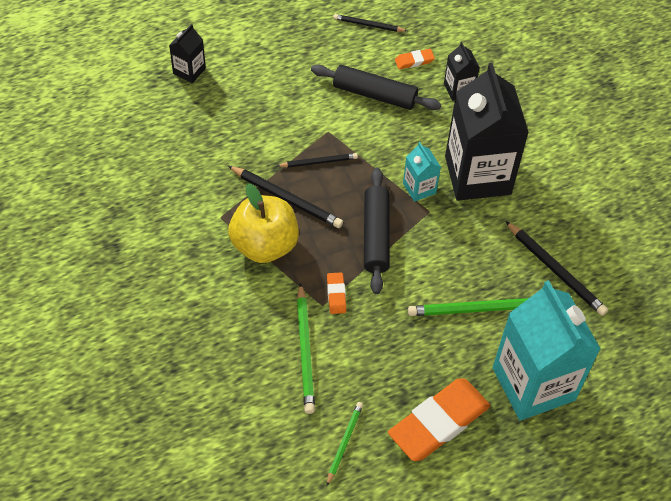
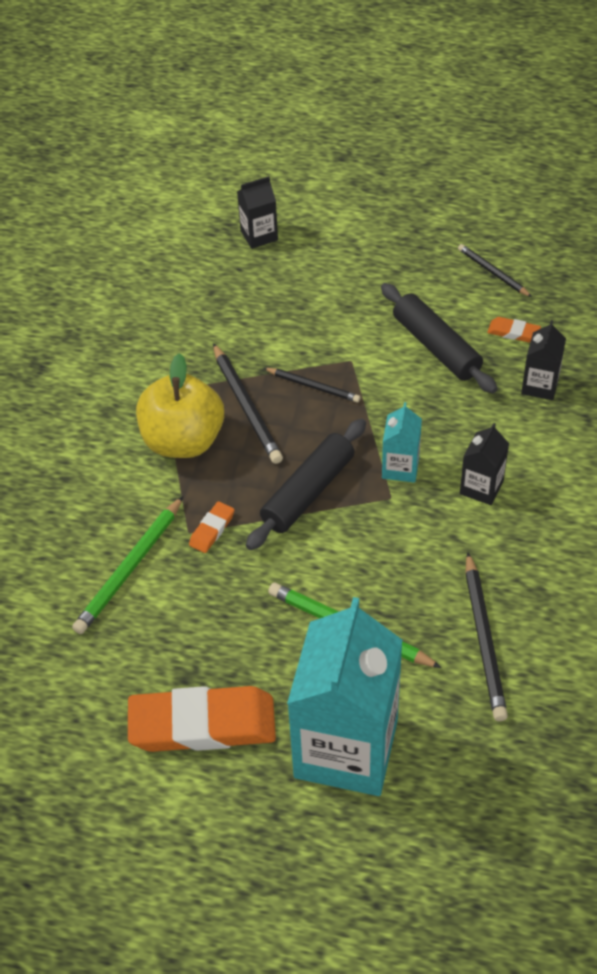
camera: 40 degrees right, 5 degrees down
(344, 443) = (86, 684): green pencil -> none
(477, 175) = (481, 487): black carton -> black carton, size x0.44

